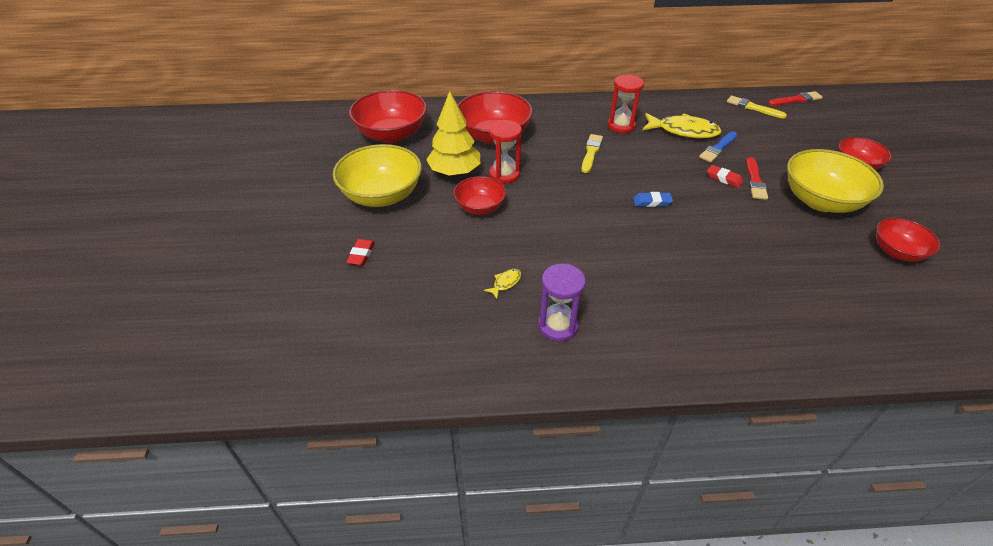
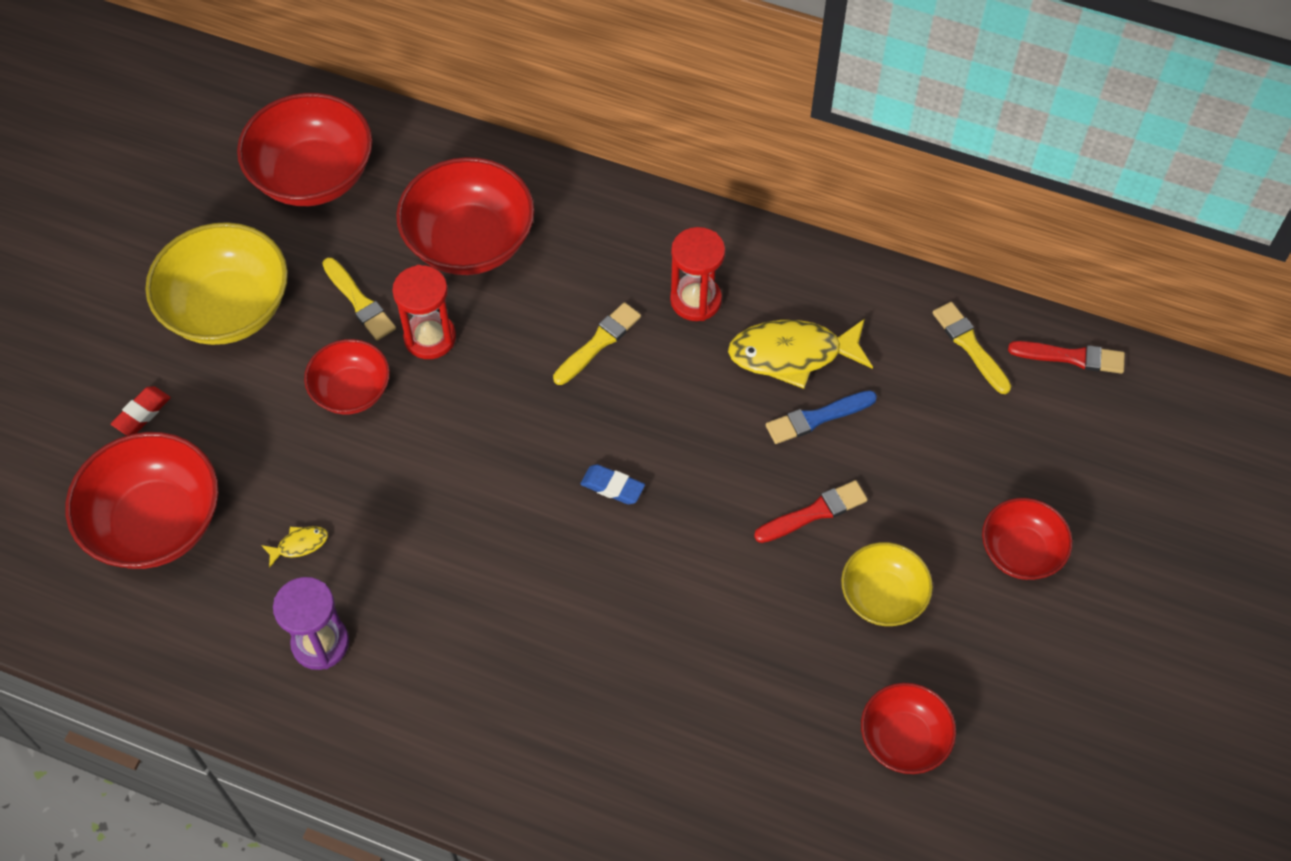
camera: 25 degrees right, 15 degrees up
(407, 303) = (156, 523): none -> red bowl
(455, 172) = (359, 302): yellow tree -> yellow brush
(683, 131) = (792, 354): yellow fish -> yellow fish turned 135 degrees clockwise
(724, 179) = (767, 487): red eraser -> none
(755, 181) = (814, 512): red brush -> red brush turned 150 degrees counterclockwise
(820, 201) = (882, 597): yellow bowl -> yellow bowl, size x0.59

